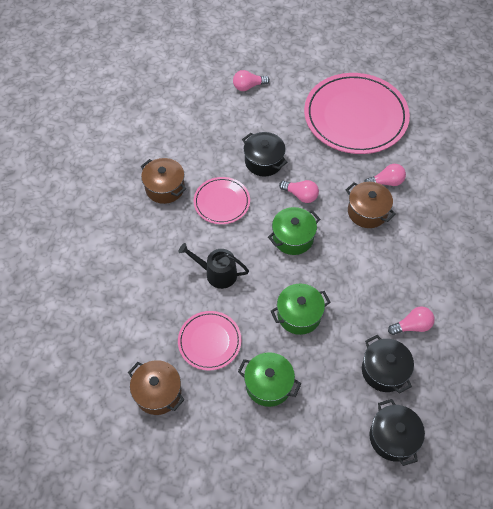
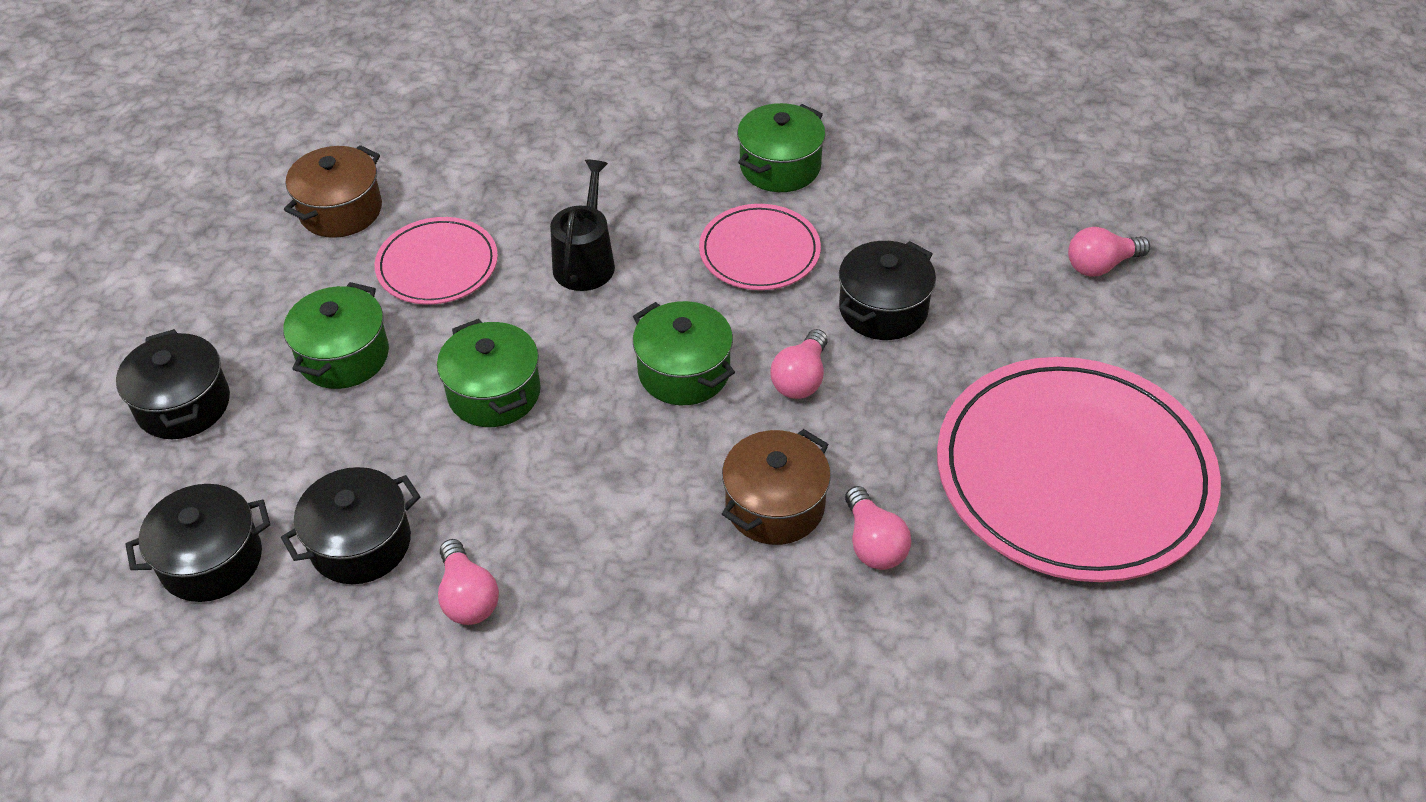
camera: 85 degrees right, 10 degrees down
(165, 188) = (780, 166): brown pot -> green pot
(248, 86) = (1100, 265): pink light bulb -> pink light bulb turned 90 degrees counterclockwise
(295, 463) = (183, 405): none -> black pot

